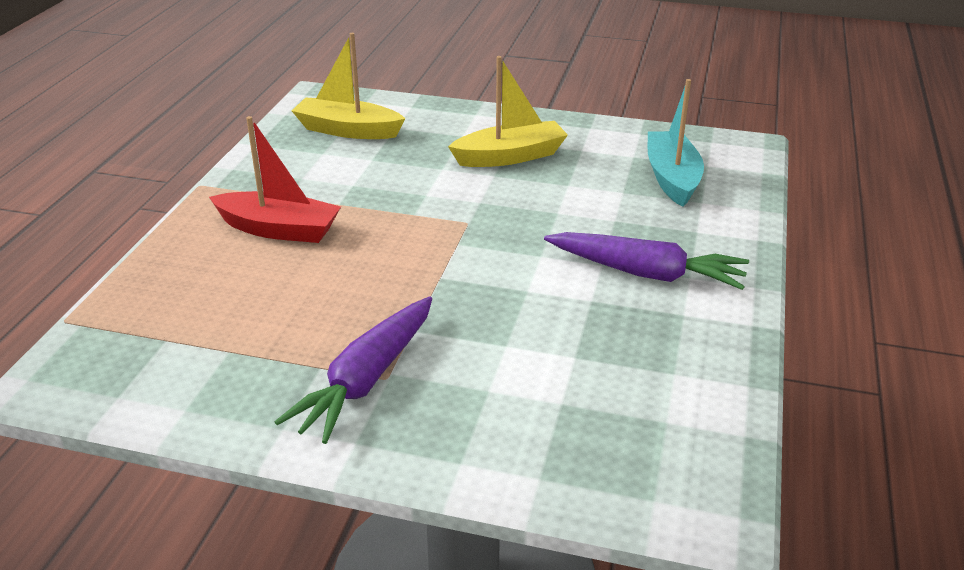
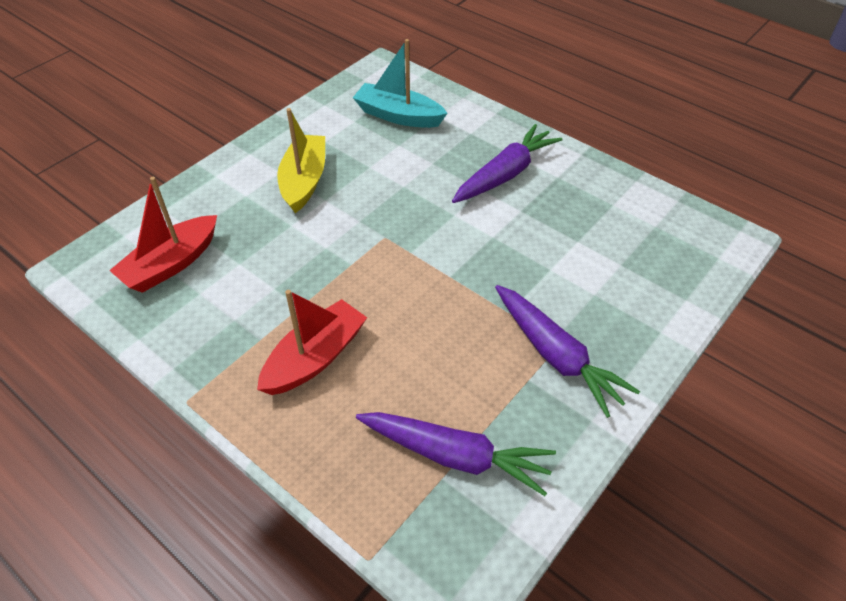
camera: 65 degrees left, 15 degrees up
(195, 341) = (455, 456): none -> purple carrot
(348, 130) = (171, 264): yellow boat -> red boat

